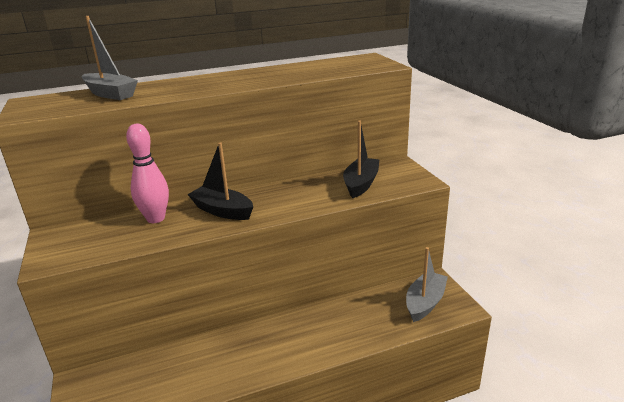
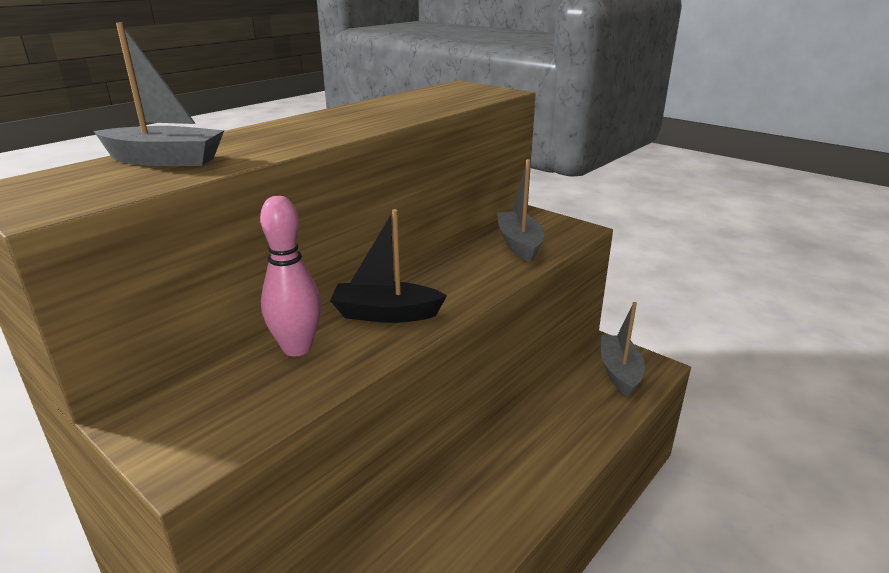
camera: 30 degrees left, 0 degrees up
(361, 184) = (519, 244): black boat -> grey boat

